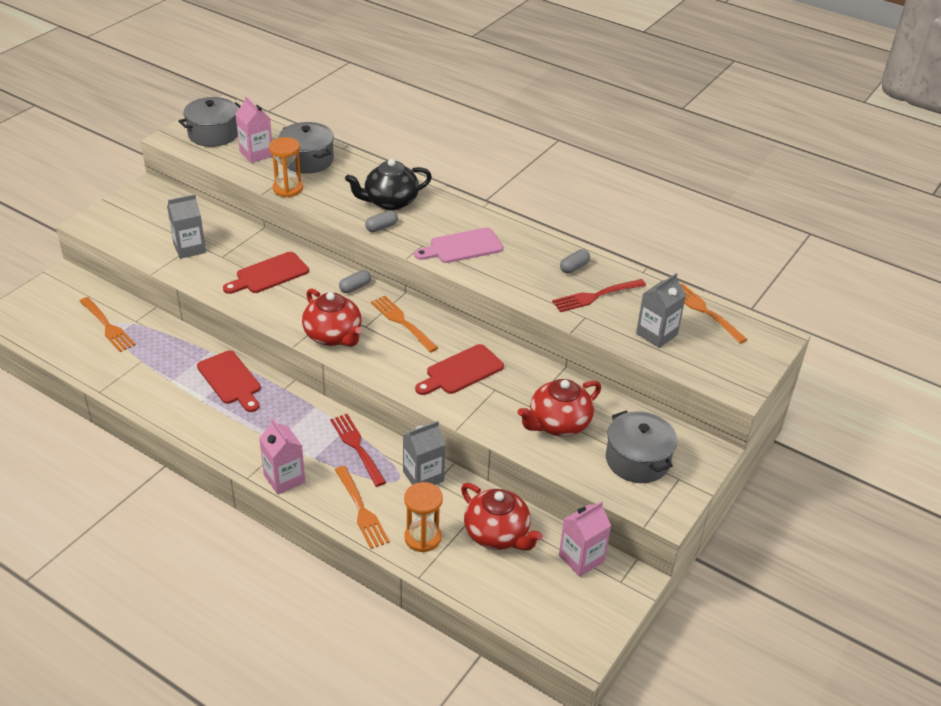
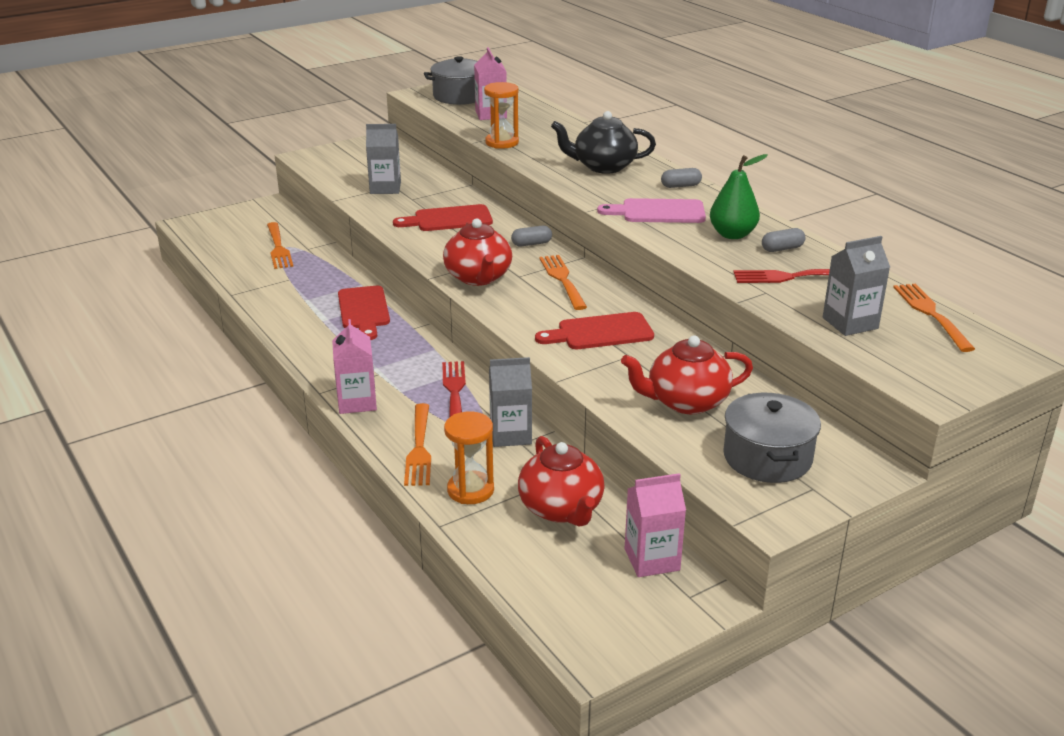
camera: 25 degrees right, 10 degrees down
(307, 160) = (540, 125): grey pot -> none
(381, 227) = (578, 184): grey capsule -> grey capsule (680, 186)
(531, 260) = (732, 234): none -> green pear

